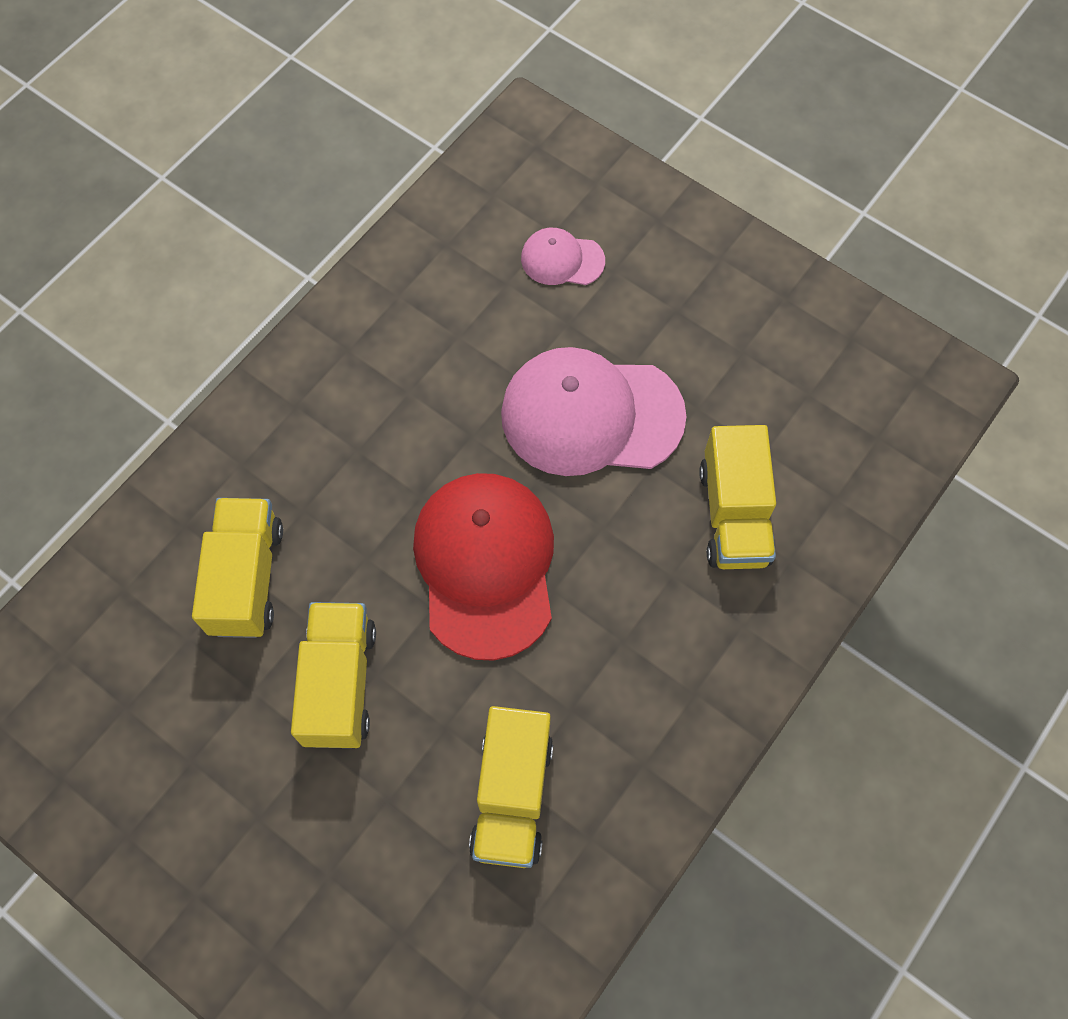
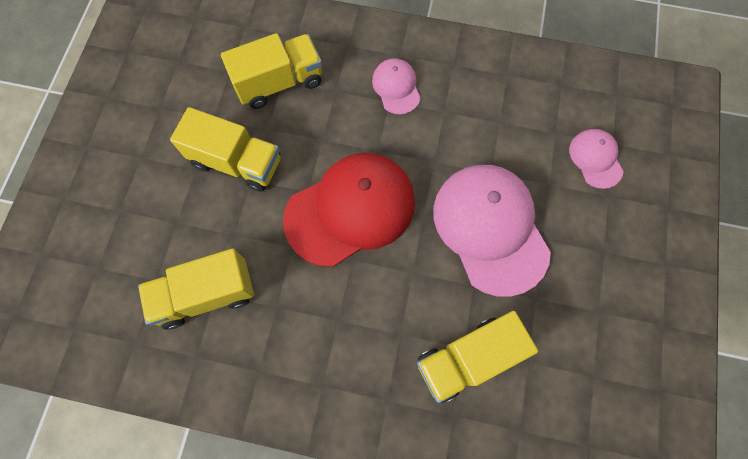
camera: 65 degrees right, 5 degrees up
(339, 683) = (237, 162): yellow truck -> yellow truck turned 45 degrees clockwise
(341, 432) = (396, 87): none -> pink cap

